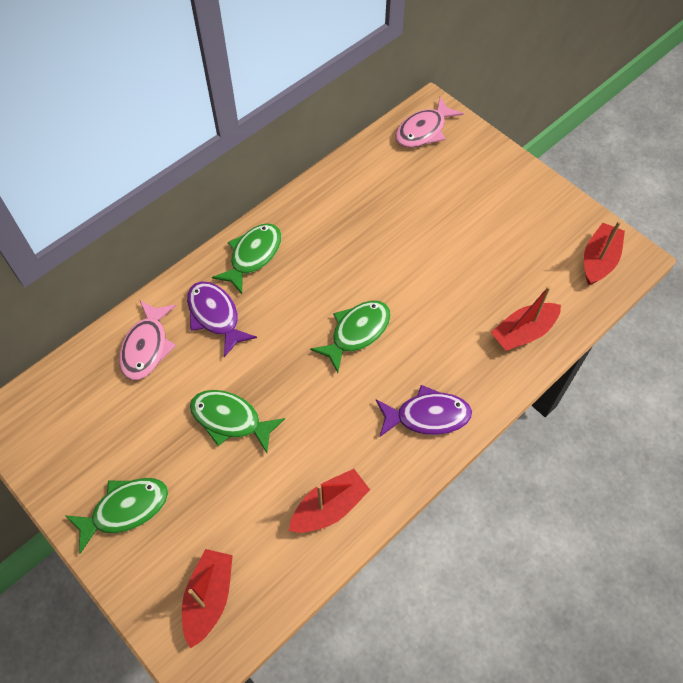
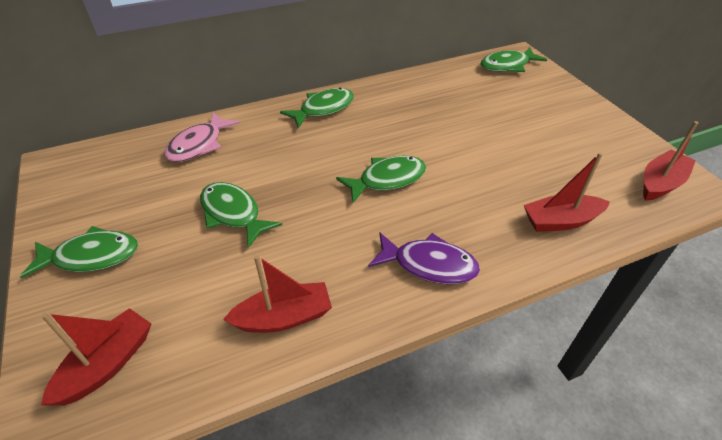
camera: 20 degrees right, 15 degrees down
(215, 316) = (268, 139): purple fish -> none
(423, 130) = (507, 66): pink fish -> green fish

